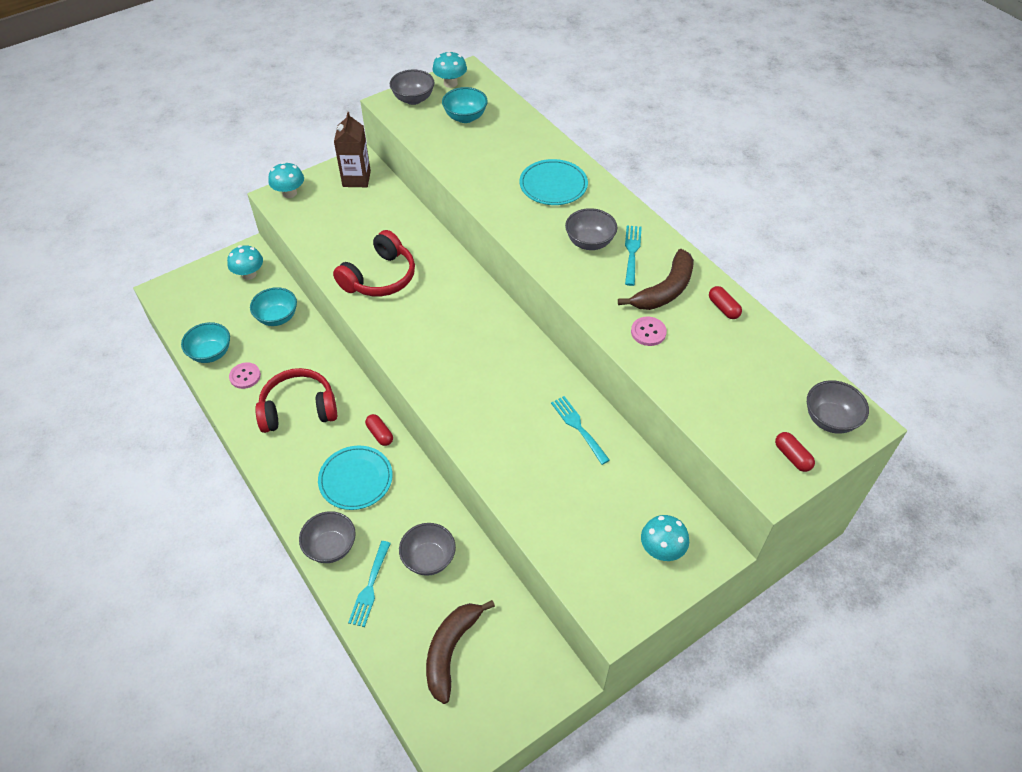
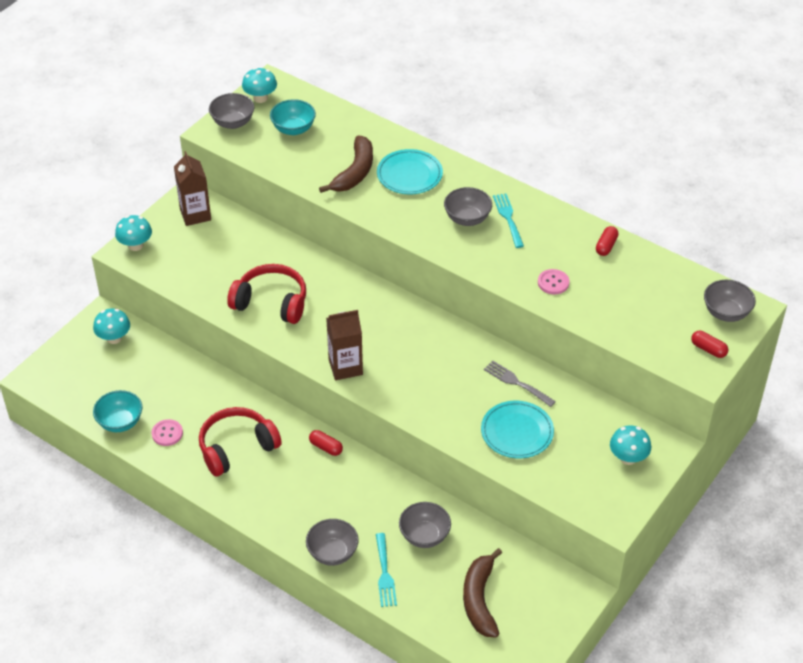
camera: 20 degrees left, 5 degrees down
(277, 317) = (167, 371): turquoise bowl -> none
(356, 479) = (324, 492): turquoise plate -> turquoise plate (517, 432)
(380, 277) = (271, 302): red headphones -> red headphones turned 90 degrees counterclockwise
(415, 361) = (345, 367): none -> brown carton
(578, 427) = (516, 383): turquoise fork -> grey fork
(665, 290) = (551, 243): brown banana -> brown banana (355, 172)
(723, 308) = (606, 246): red capsule -> red capsule turned 75 degrees clockwise

